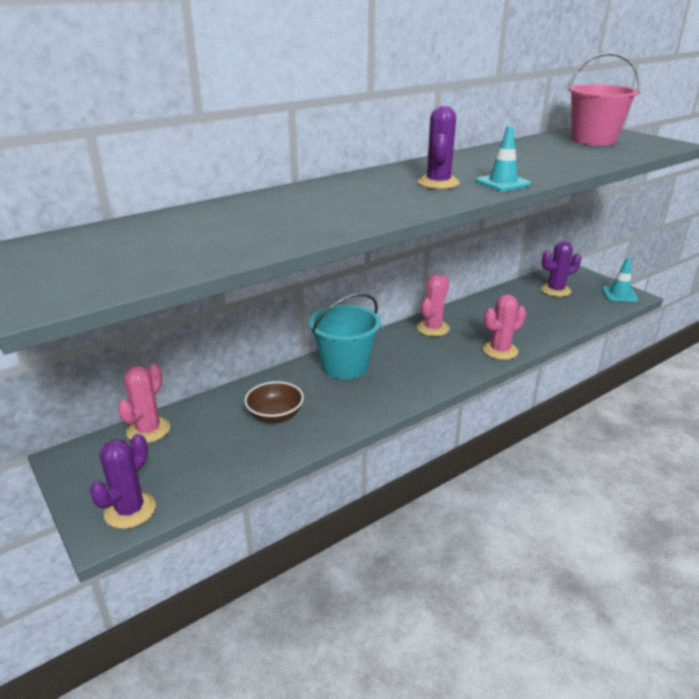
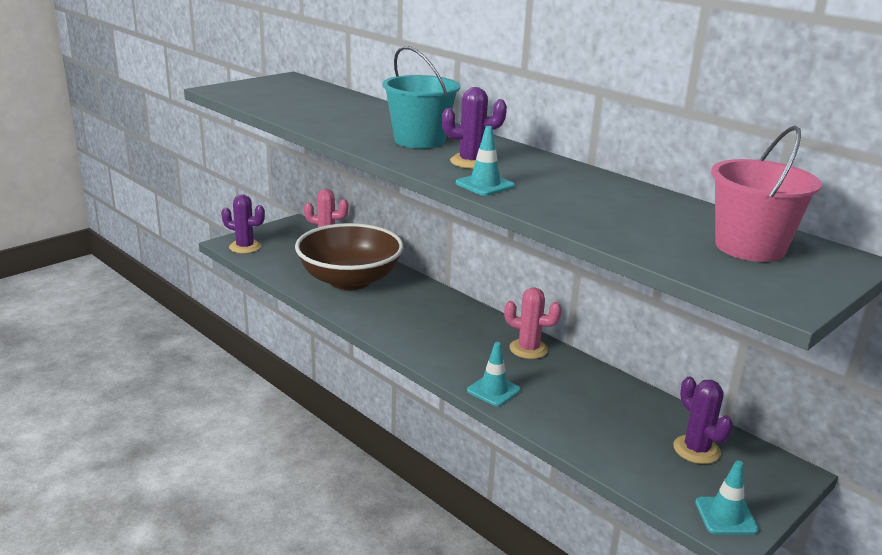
camera: 80 degrees right, 5 degrees down
(275, 415) = (350, 280): brown bowl -> brown bowl, size x2.20
(345, 366) = (432, 304): turquoise bucket -> turquoise bucket (419, 140)
(500, 350) = (493, 390): pink cactus -> turquoise traffic cone

